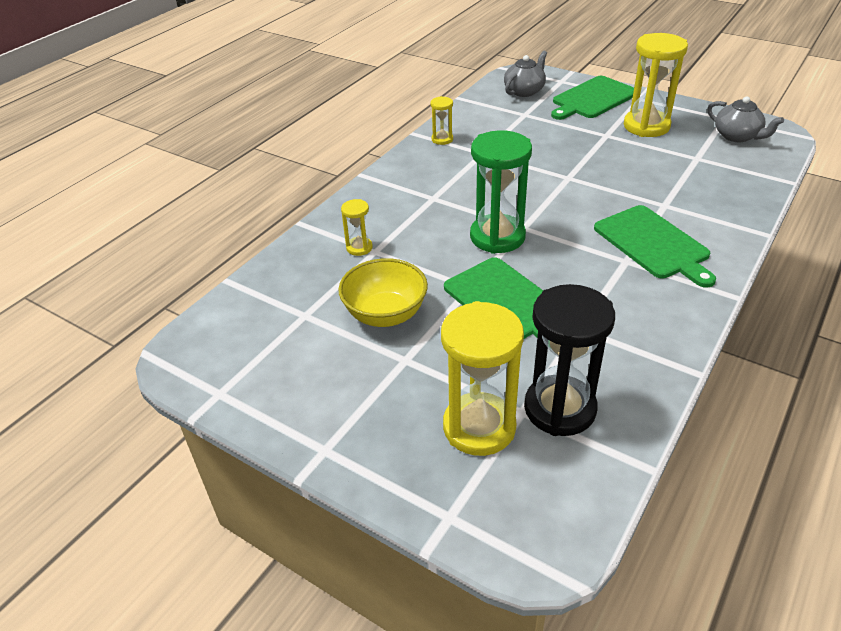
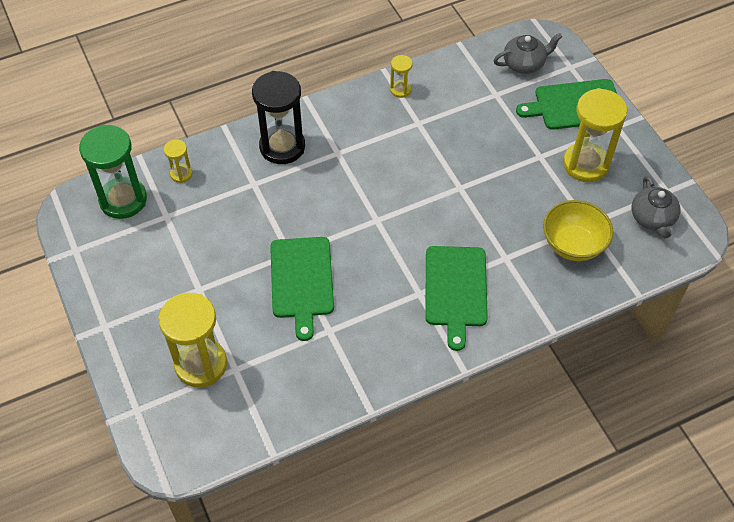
camera: 30 degrees right, 15 degrees up
(359, 248) = (246, 174): yellow hourglass -> yellow hourglass (181, 174)
(385, 314) = (216, 245): yellow bowl -> yellow bowl (573, 244)
(497, 237) = (349, 218): green hourglass -> green hourglass (123, 200)
(560, 408) = (259, 381): black hourglass -> black hourglass (282, 147)

